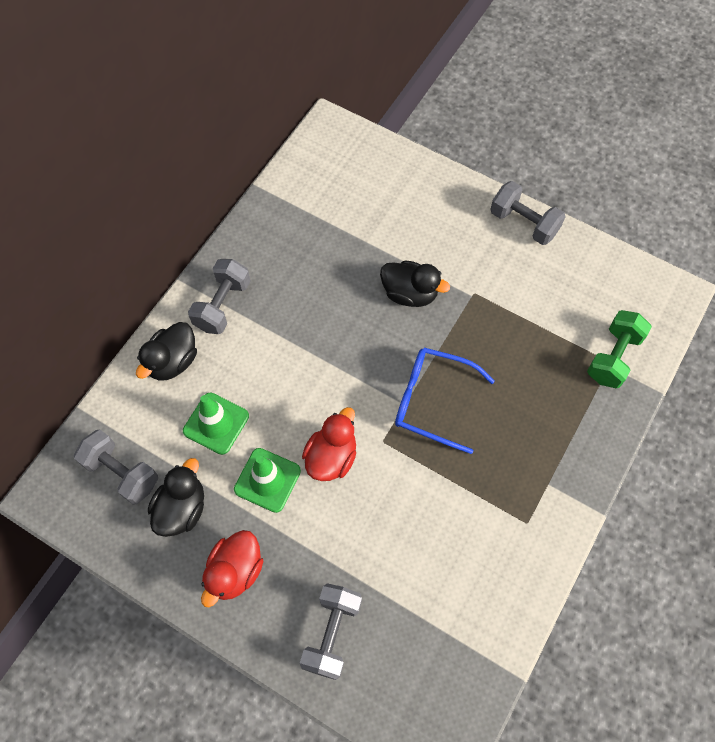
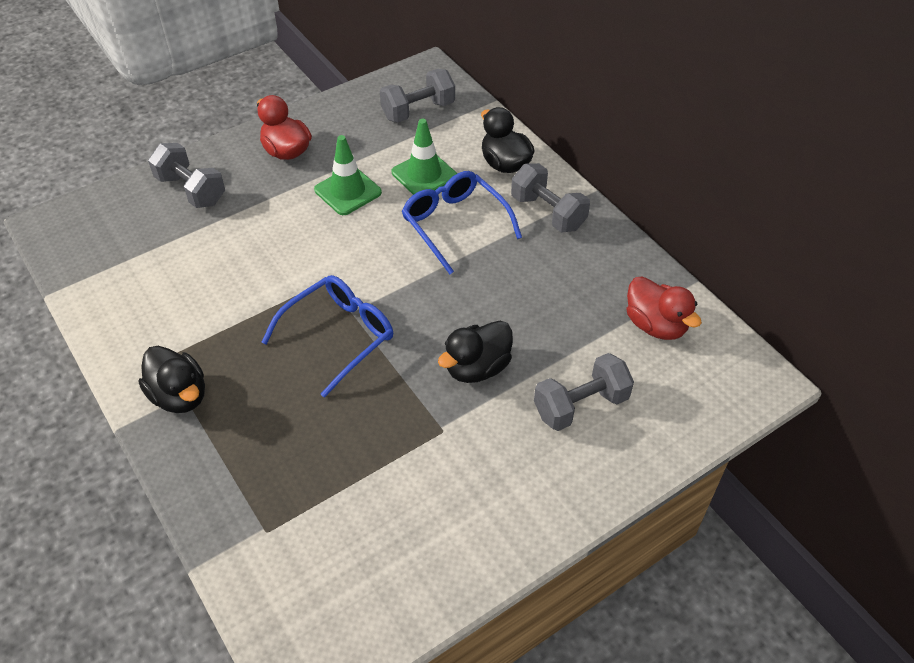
camera: 115 degrees right, 15 degrees down
(182, 508) = (362, 135): black duck -> black duck (179, 395)
(269, 370) = (454, 224): none -> blue glasses
(331, 457) = (337, 239): red duck -> red duck (655, 325)
(523, 223) = (515, 535): grey dumbbell -> grey dumbbell (580, 405)
(613, 357) = (271, 538): green dumbbell -> none

